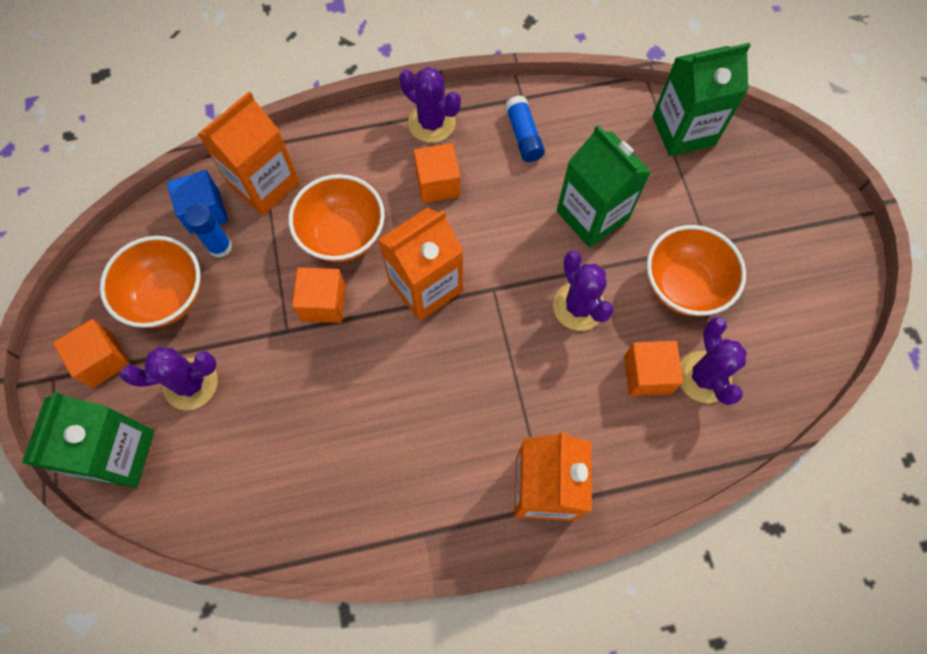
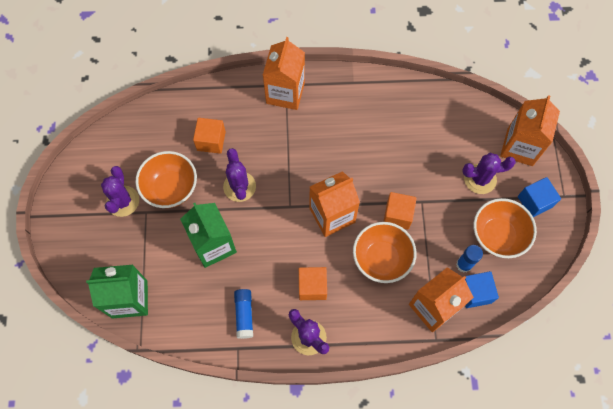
camera: 170 degrees left, 0 degrees up
(103, 360) = (534, 202): orange cube -> blue cube
(118, 454) = (520, 147): green carton -> orange carton
(704, 377) = (179, 134): purple cactus -> purple cactus (123, 201)

